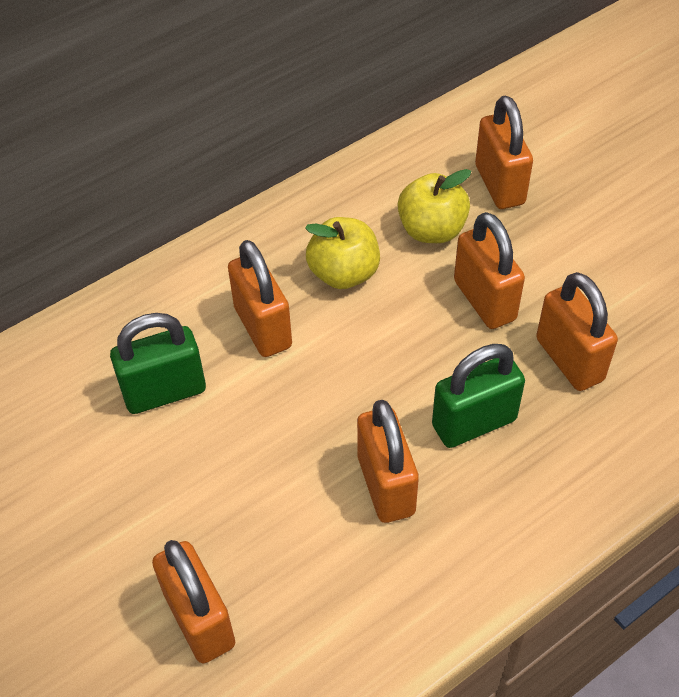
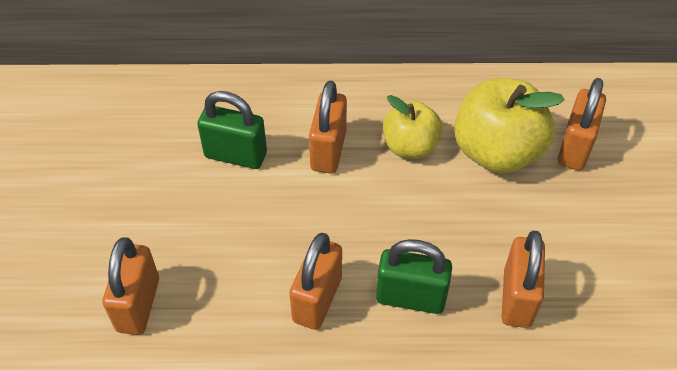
camera: 35 degrees right, 0 degrees up
(431, 230) = (496, 151): yellow apple -> yellow apple, size x1.61
(484, 300) = (492, 220): orange padlock -> none

